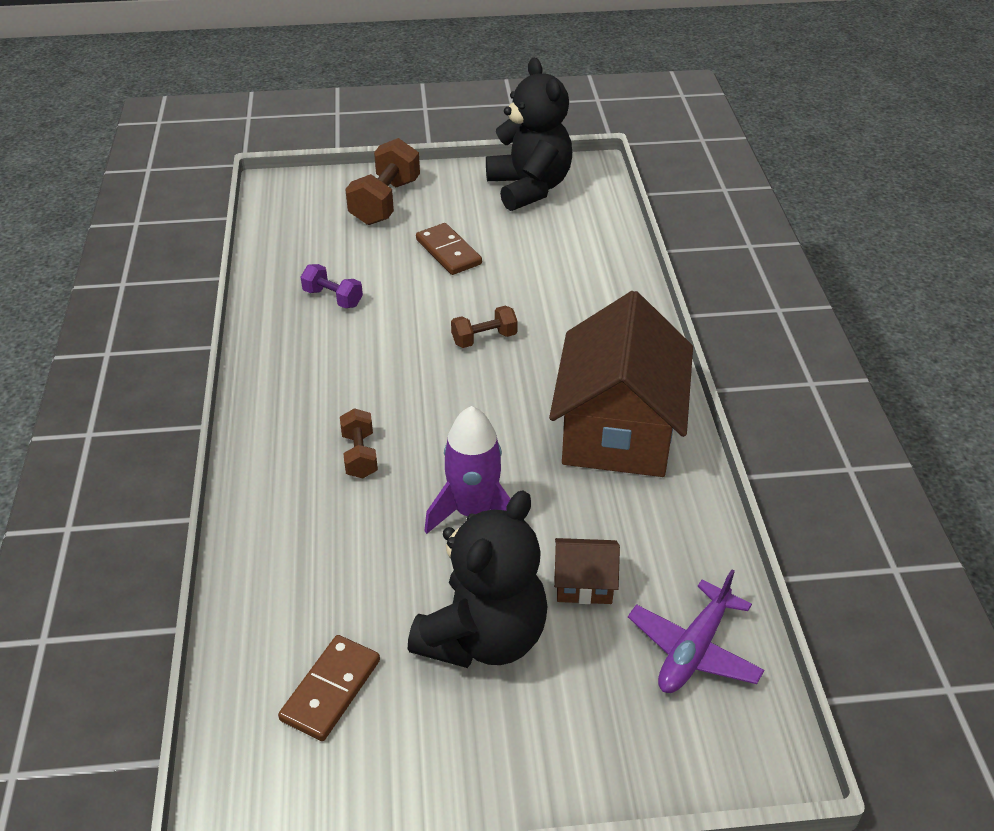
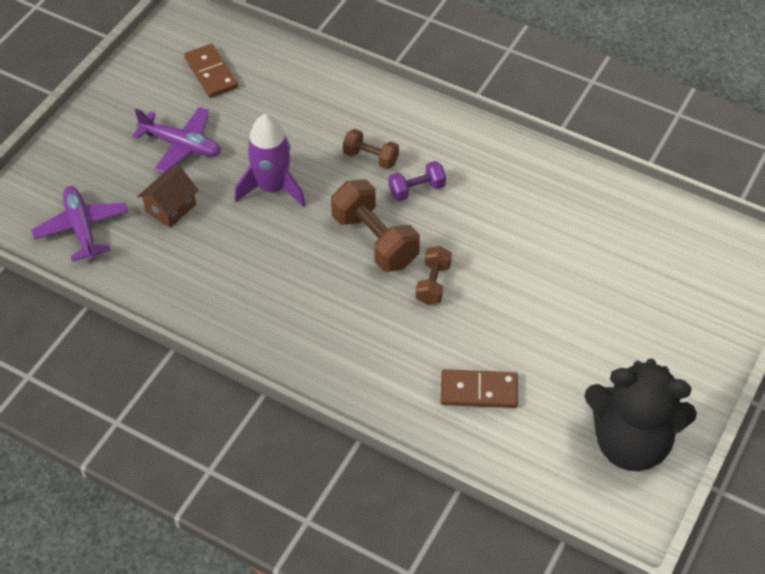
camera: 125 degrees right, 10 degrees up
(333, 298) = (558, 218): purple dumbbell -> purple dumbbell (416, 190)
(385, 202) = (682, 317): brown dumbbell -> brown dumbbell (375, 240)
(448, 252) = (567, 322): brown domino -> brown domino (479, 391)
(483, 637) = (181, 145): black teddy bear -> purple plane
(618, 431) = (269, 303): brown house -> none

